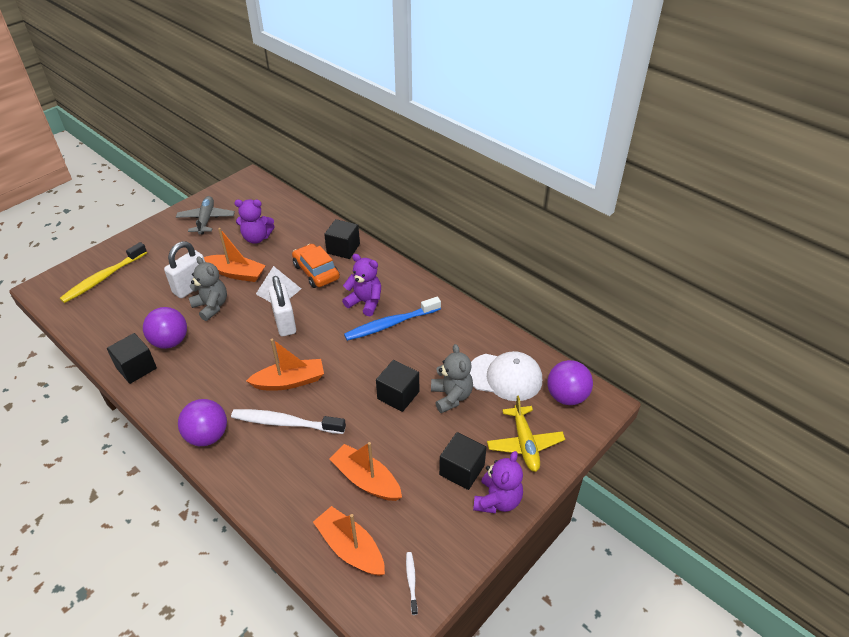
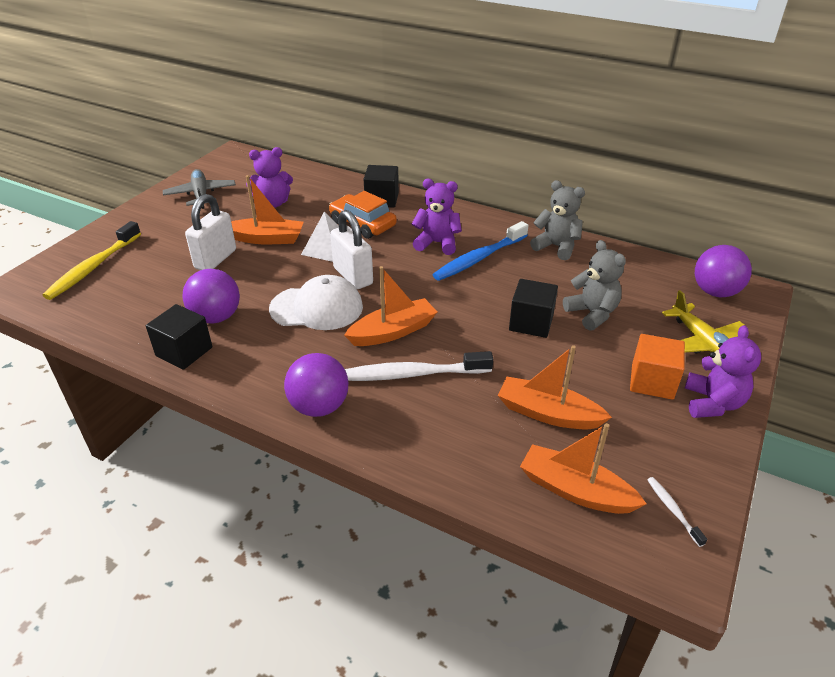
camera: 15 degrees left, 5 degrees down
(211, 306) = (252, 274): grey teddy bear -> grey teddy bear (556, 247)
(462, 470) = (652, 381): black cube -> orange cube
(505, 377) = (637, 285): white cap -> white cap (317, 308)

